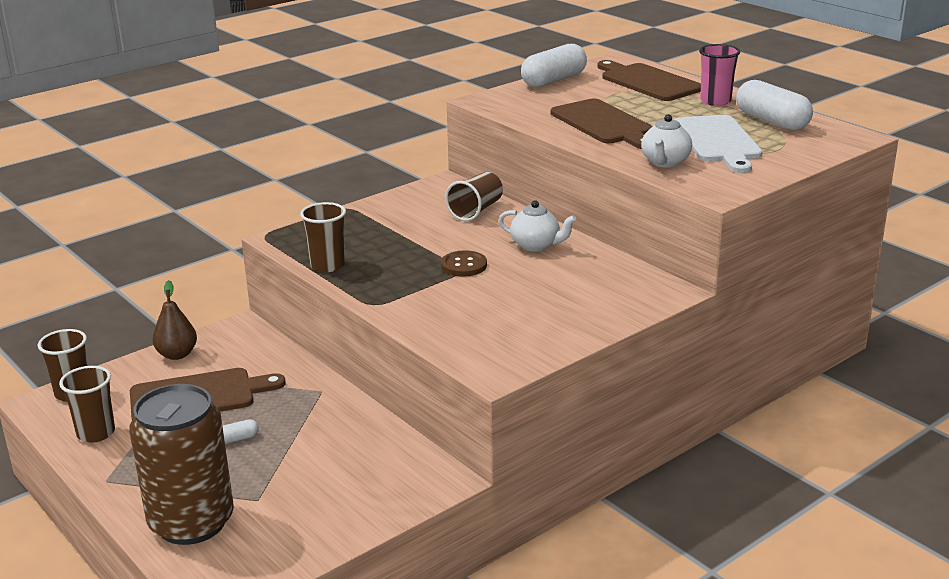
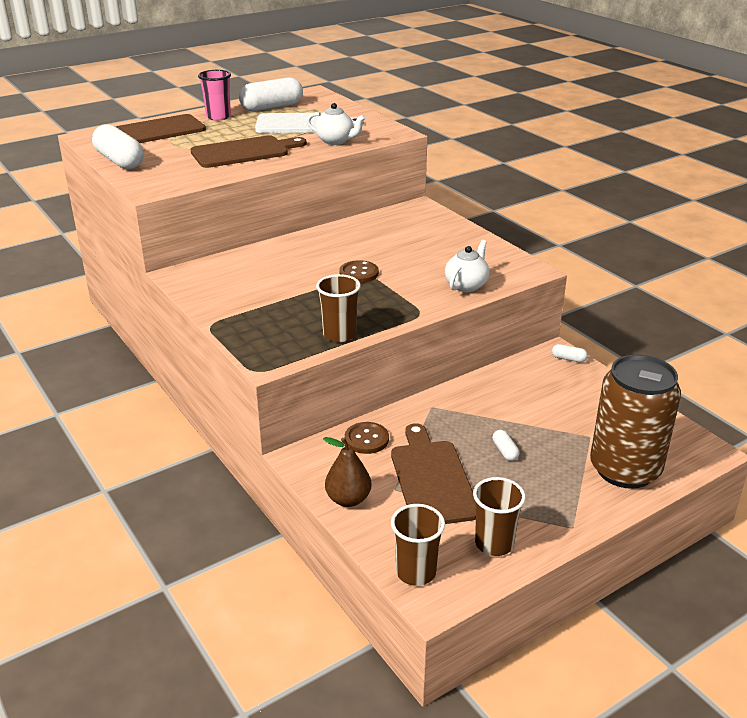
camera: 85 degrees left, 5 degrees up
(266, 357) = (366, 439): none -> brown button
(431, 490) = (568, 359): none -> white capsule
(476, 210) = (251, 263): brown cup -> none
(536, 245) = (331, 244): white teapot -> white teapot (466, 285)

